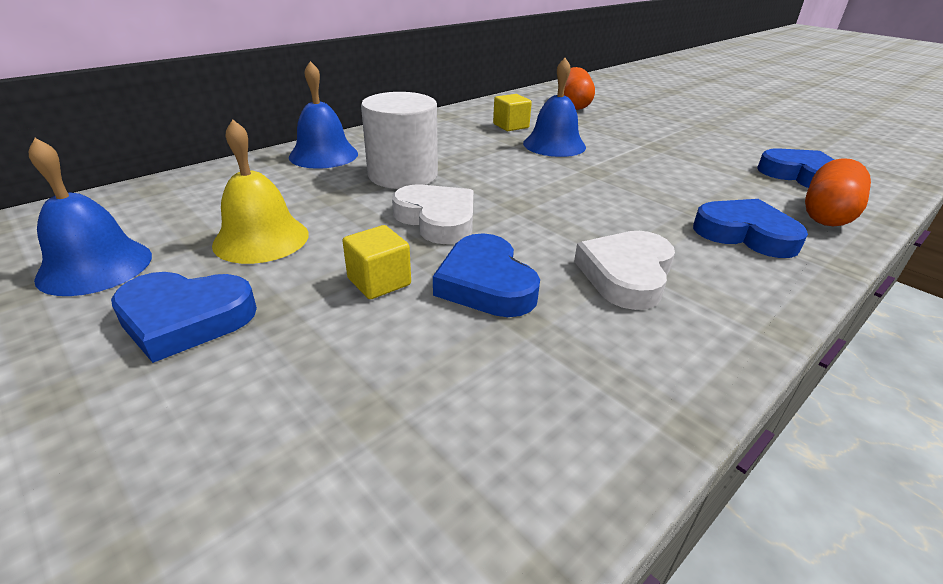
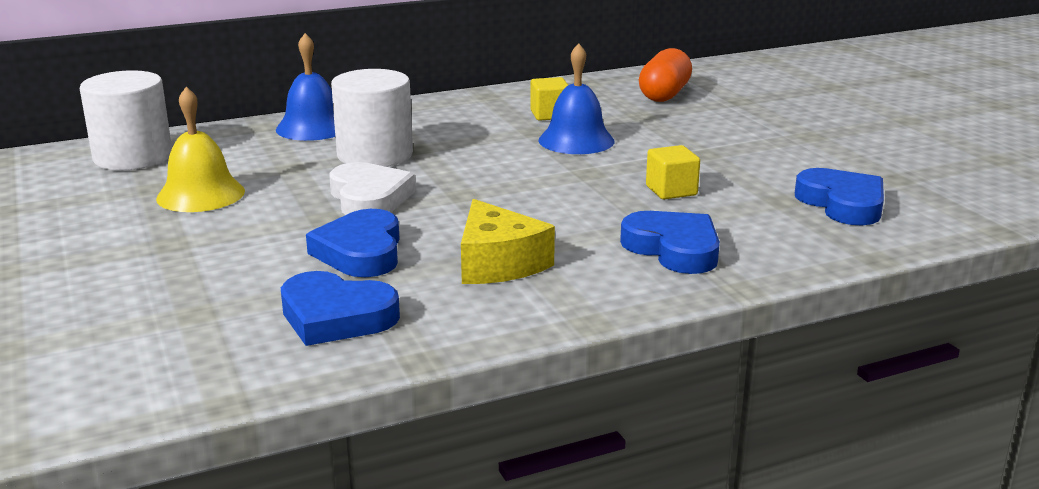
camera: 20 degrees right, 10 degrees down
(95, 266) = (63, 198): blue bell -> none
(157, 205) = (133, 157): none -> white cylinder
(185, 319) = (108, 241): blue heart -> blue heart (336, 317)
(379, 282) = (272, 238): yellow cube -> yellow cube (671, 191)
(626, 274) = (498, 263): white heart -> yellow cheese
(827, 214) = (804, 244): orange capsule -> none

